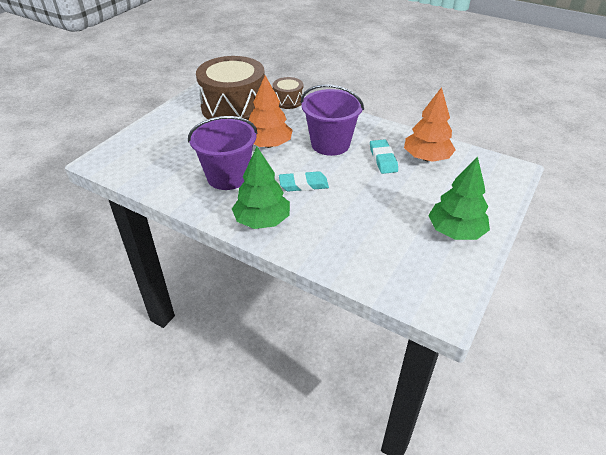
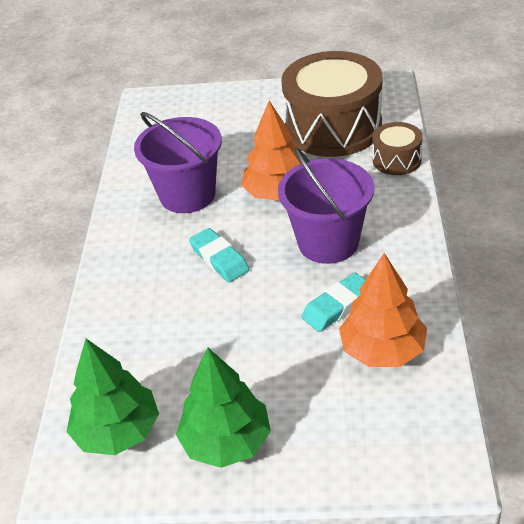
camera: 65 degrees right, 0 degrees up
(262, 220) = (128, 258): green tree -> green tree (118, 431)

